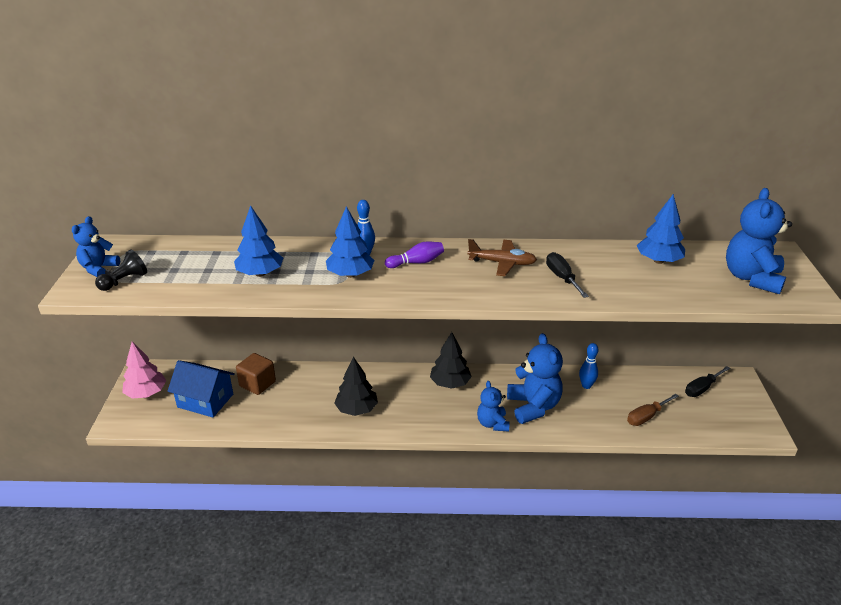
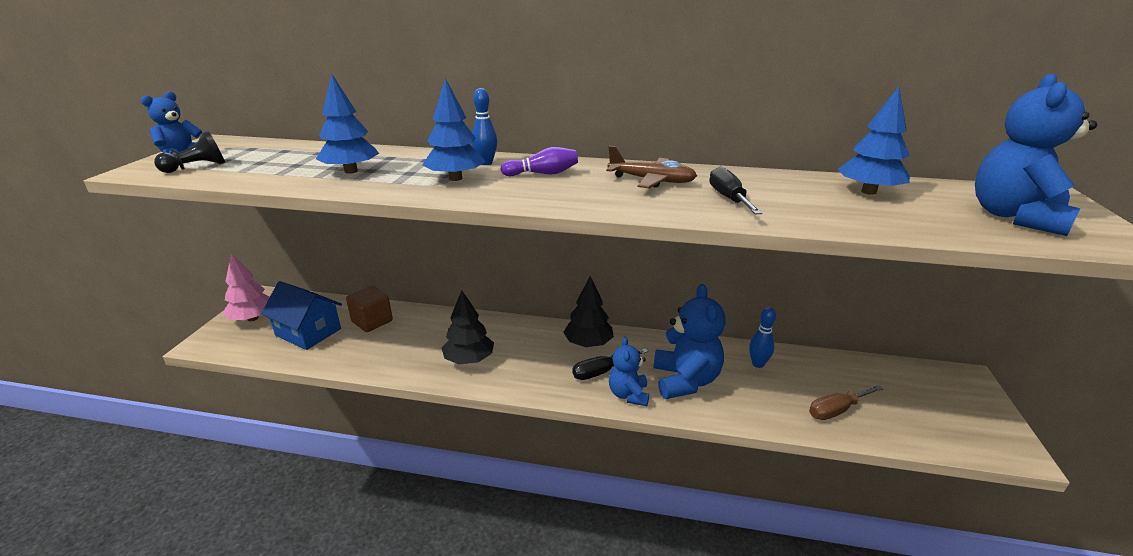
camera: 10 degrees right, 5 degrees down
(702, 388) = (915, 384): black screwdriver -> black screwdriver (601, 372)

